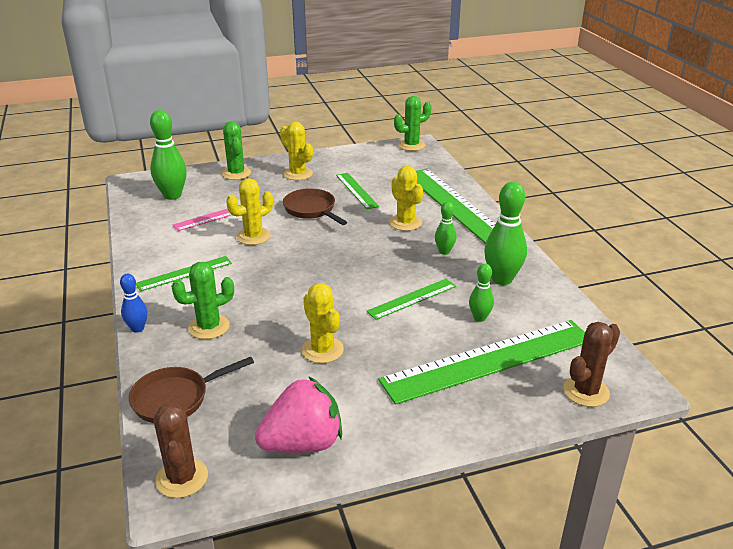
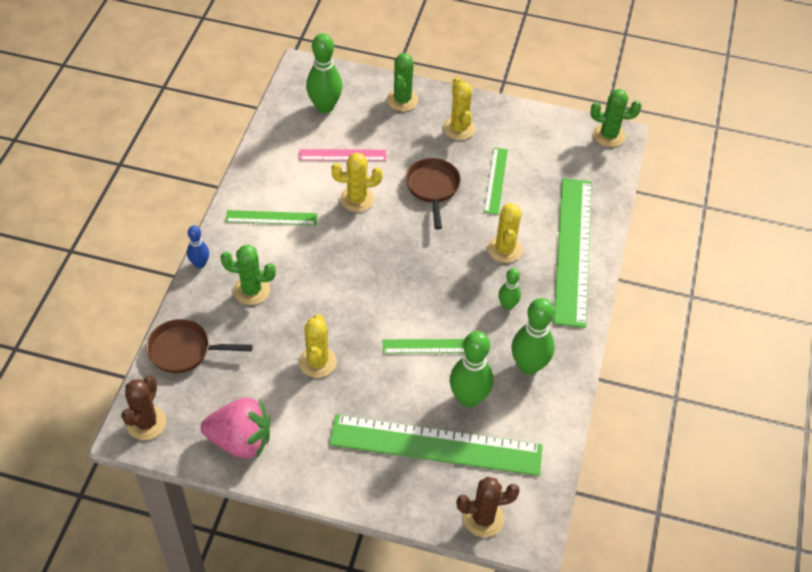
camera: 30 degrees right, 20 degrees up
(479, 318) = (468, 398): green bowling pin -> green bowling pin, size x1.81

